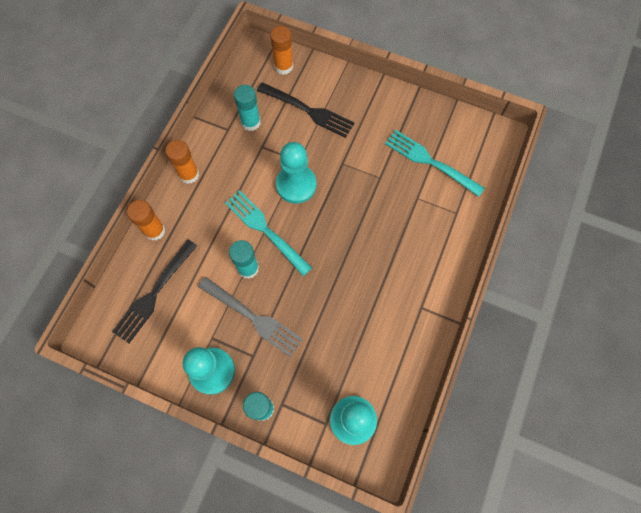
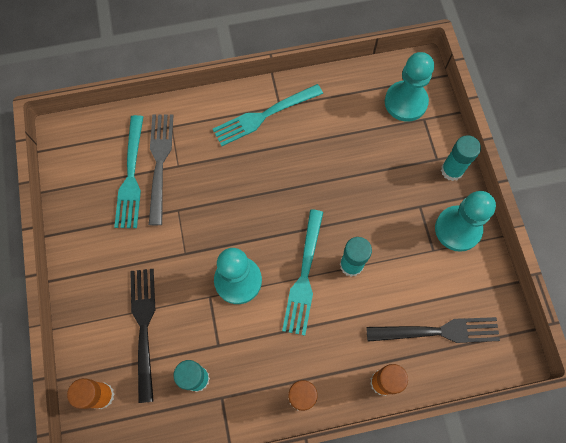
camera: 125 degrees left, 0 degrees up
(253, 317) = (390, 229): grey fork -> grey fork (160, 163)
(420, 289) = (264, 115): none -> turquoise fork

